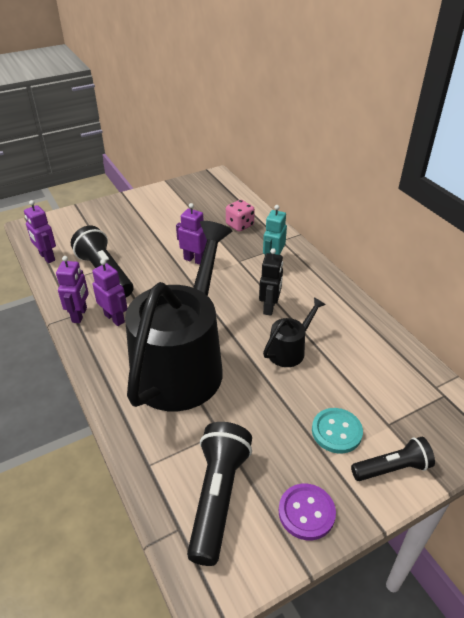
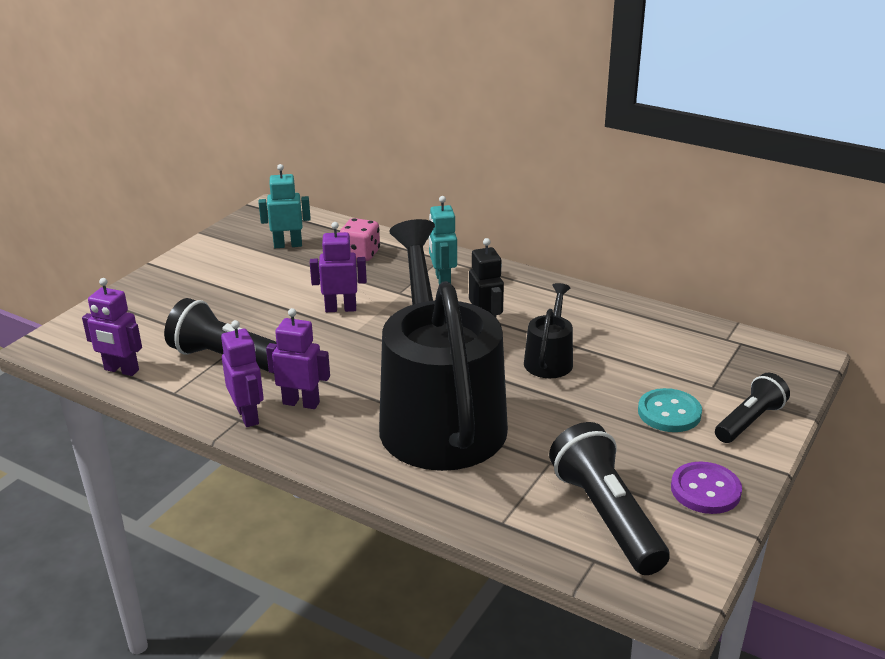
camera: 30 degrees left, 10 degrees down
(204, 204) = (288, 245): none -> turquoise robot

